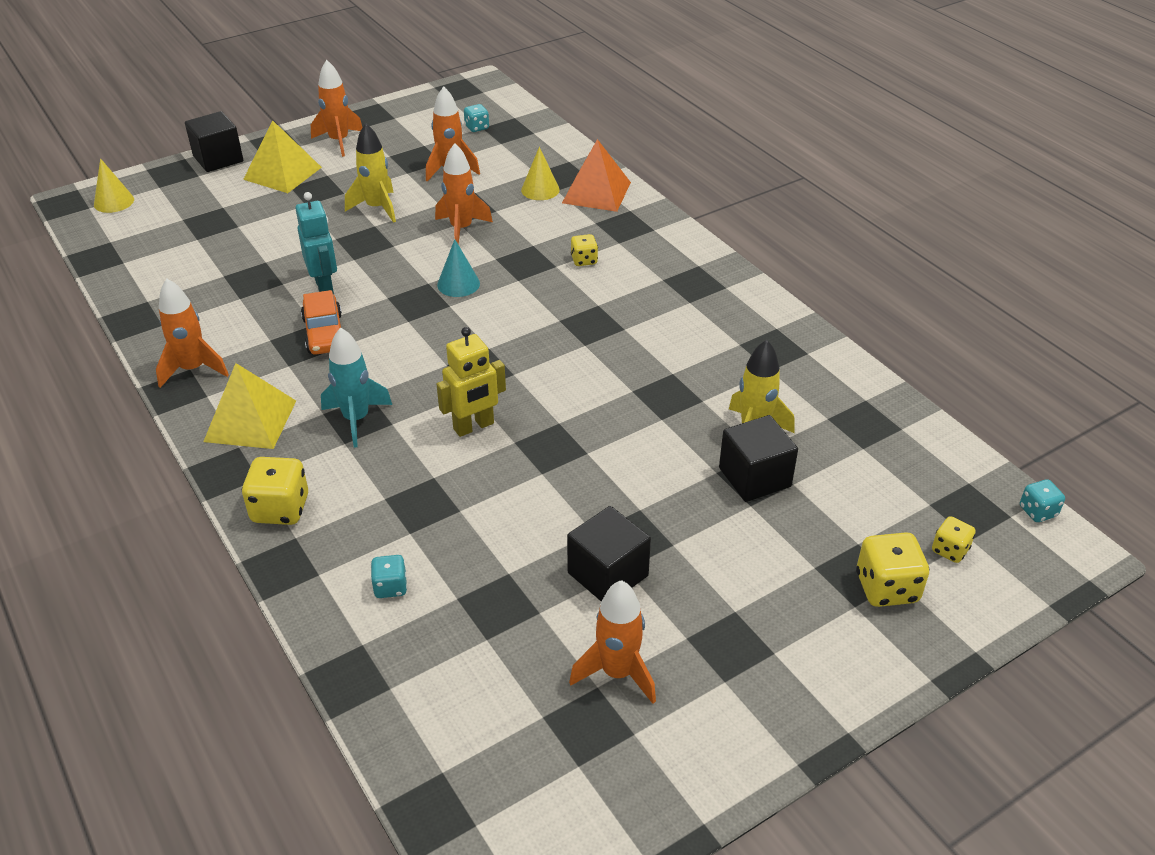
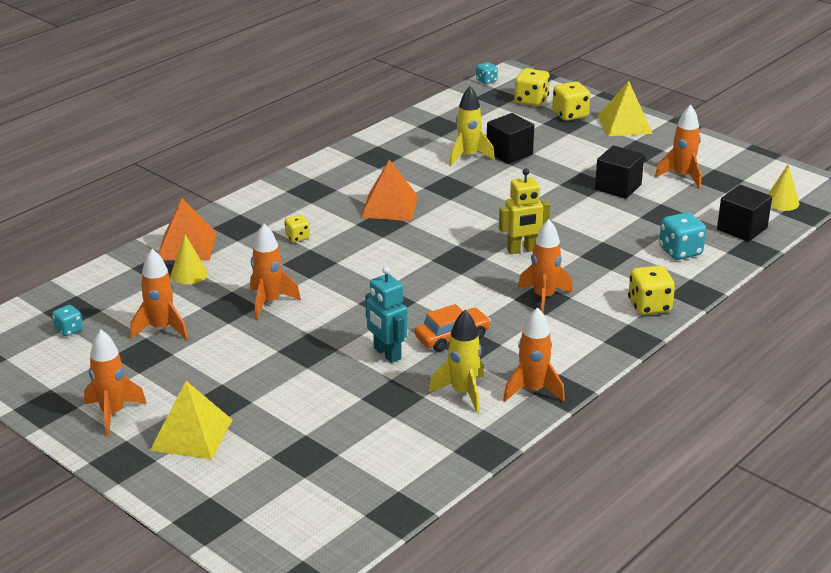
camera: 105 degrees left, 10 degrees down
(114, 202) = (285, 543): yellow cone -> yellow cone (781, 202)
(218, 159) = (169, 493): black cube -> black cube (742, 229)
(250, 420) = (574, 343): yellow pyramid -> yellow pyramid (624, 124)
(324, 286) = (386, 354): turquoise robot -> turquoise robot turned 90 degrees counterclockwise
(356, 419) = (544, 298): turquoise rocket -> orange rocket
(377, 208) = (246, 356): yellow rocket -> yellow rocket (463, 393)
(390, 587) = (680, 251): turquoise dice -> turquoise dice, size x1.70
(458, 284) = (354, 288): turquoise cone -> none
(474, 426) = (522, 250): yellow robot -> yellow robot turned 120 degrees clockwise
(631, 336) = (389, 206): none -> orange pyramid
(950, 550) = (531, 101): yellow dice -> yellow dice, size x1.70

